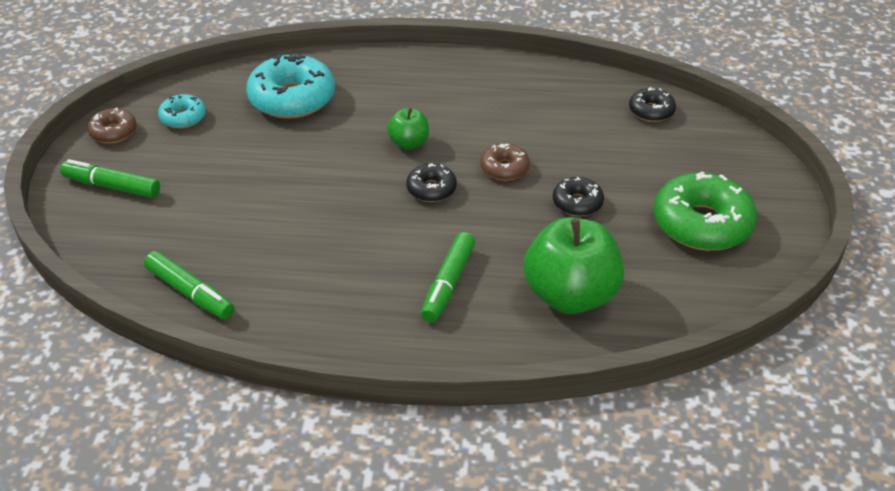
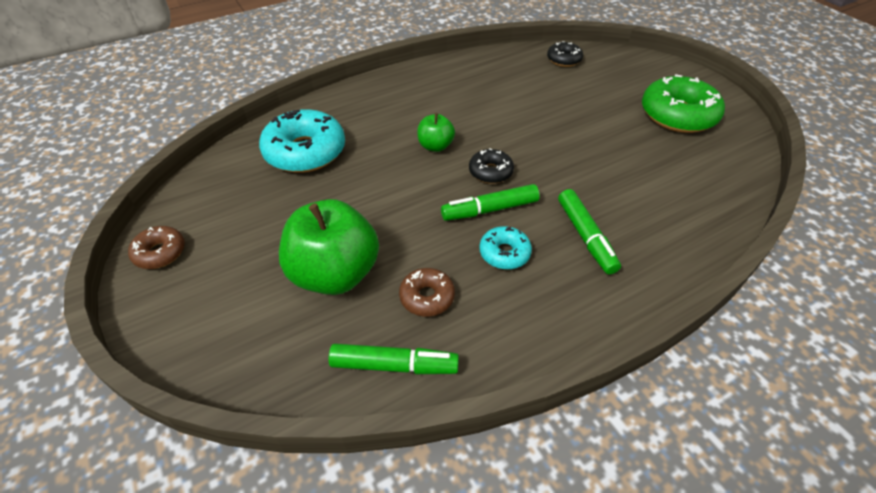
camera: 35 degrees left, 5 degrees up
(112, 186) = (210, 305): green marker -> green marker (490, 210)
(183, 117) = (220, 208): turquoise donut -> turquoise donut (504, 253)
(504, 168) = (522, 134): brown donut -> brown donut (427, 297)
(570, 295) = (669, 201): green apple -> green apple (335, 274)
(577, 203) = (594, 136): black donut -> none

